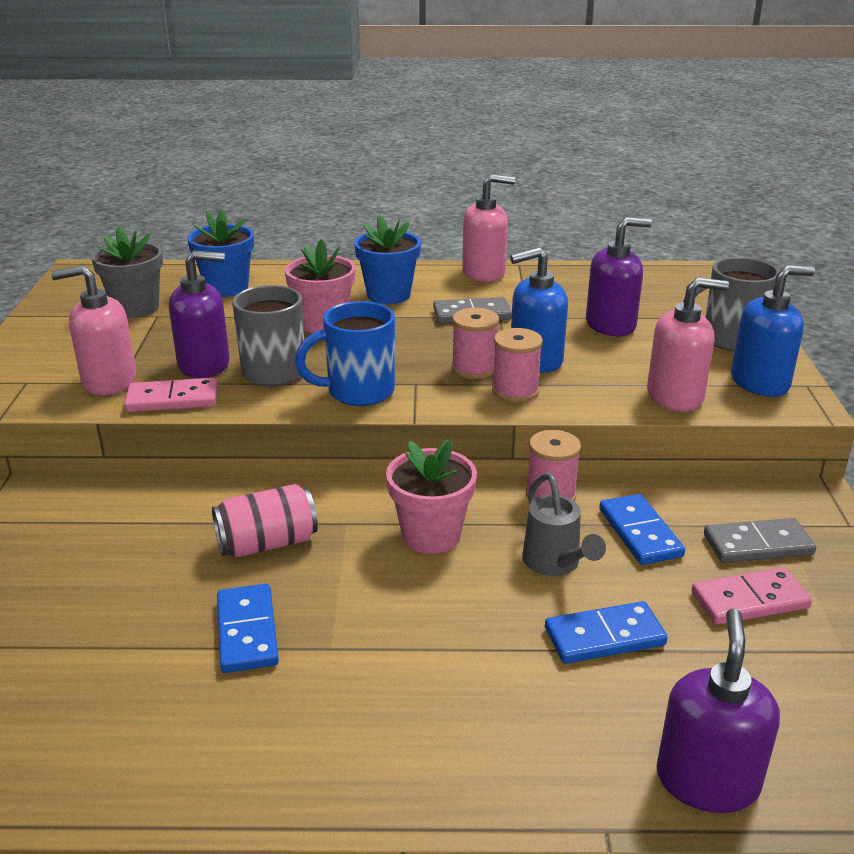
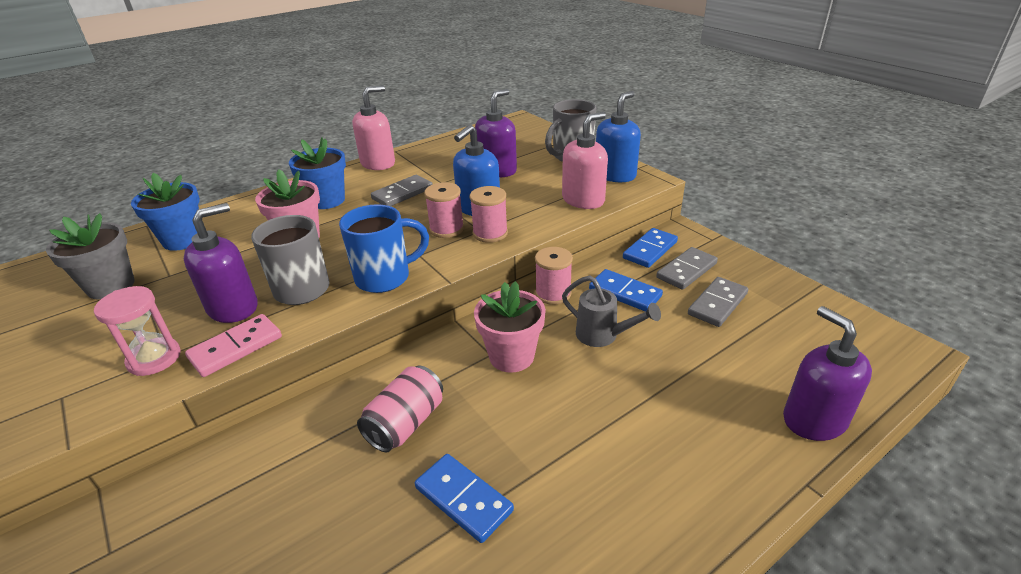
camera: 35 degrees left, 5 degrees up
(109, 381) = (154, 358): pink soap dispenser -> pink hourglass
(358, 392) = (385, 277): blue mug -> blue mug turned 150 degrees counterclockwise
(604, 637) = (677, 366): blue domino -> blue domino (650, 250)
(750, 600) = (717, 304): pink domino -> grey domino

